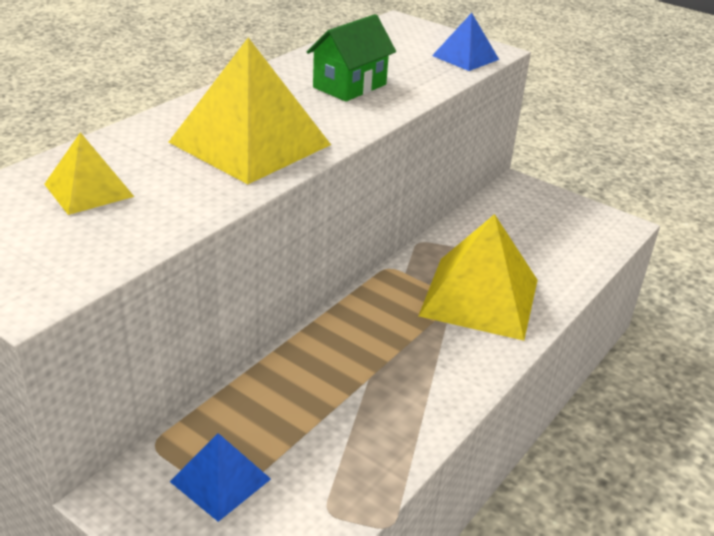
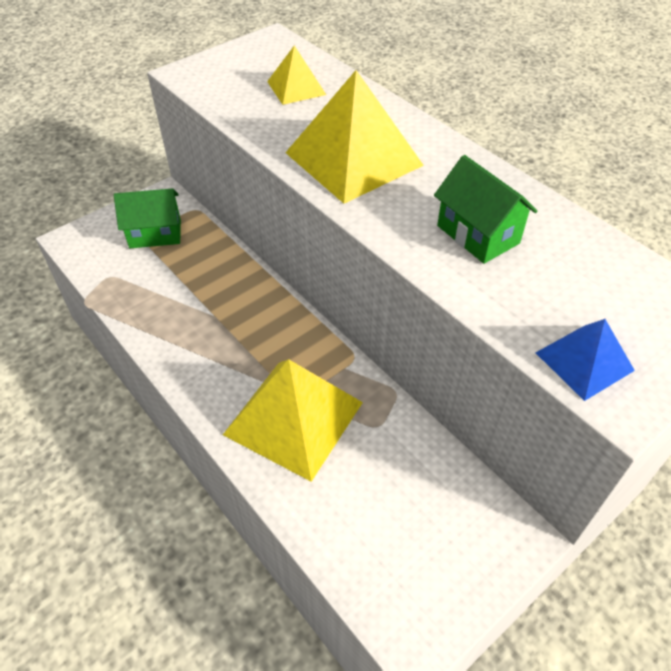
camera: 105 degrees right, 15 degrees up
(220, 480) = (155, 234): blue pyramid -> green house

